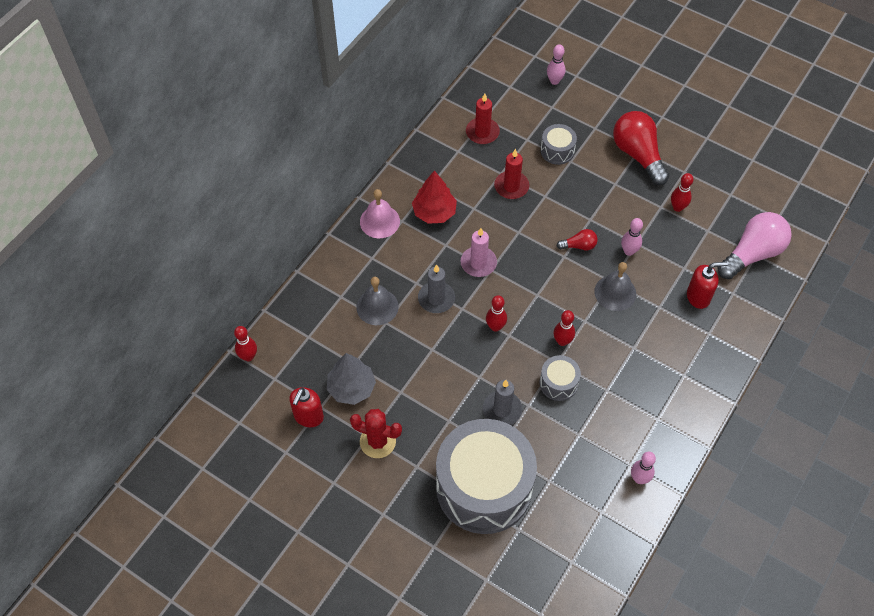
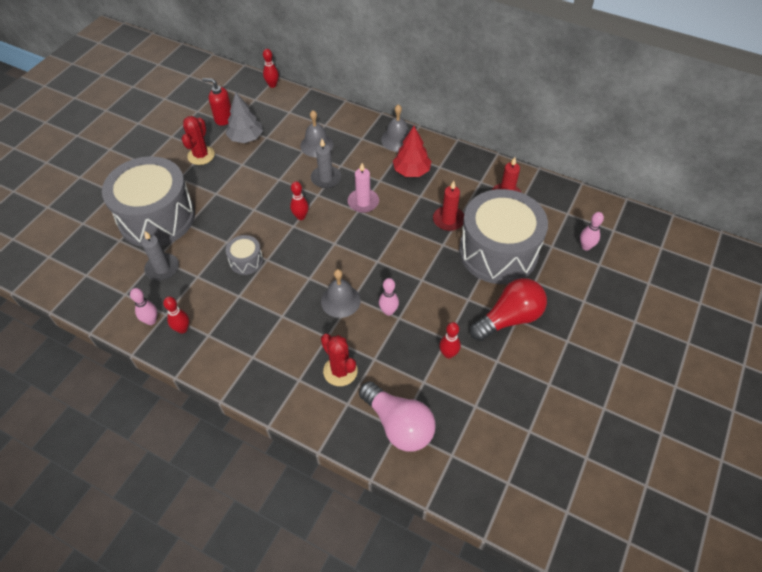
camera: 85 degrees right, 5 degrees down
(379, 221) = (397, 139): pink bell -> grey bell
(502, 409) = (223, 225): grey candle -> grey candle (162, 268)
(557, 151) = (498, 252): grey drum -> grey drum, size x2.37
(562, 341) = (287, 262): red bowling pin -> red bowling pin (182, 329)
(579, 246) = (390, 271): red light bulb -> none
(698, 297) = (340, 371): red soap dispenser -> red cactus

